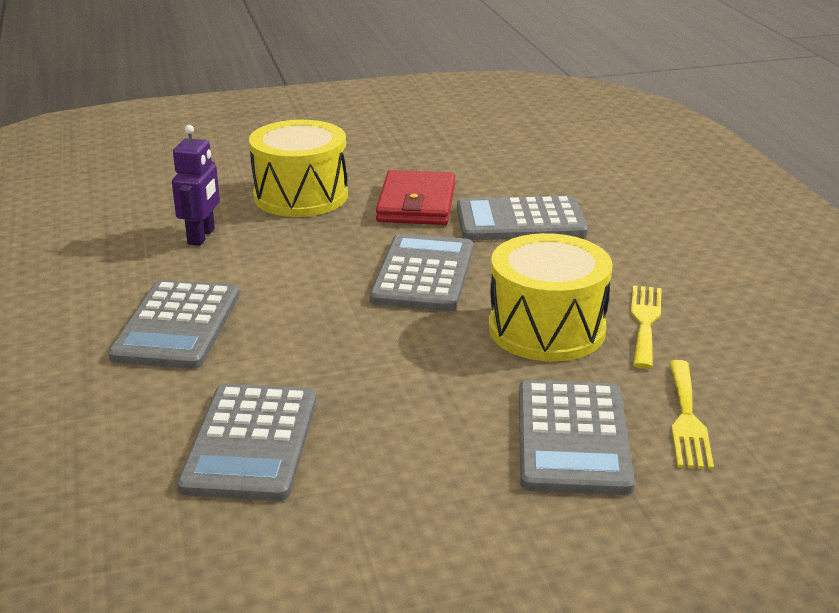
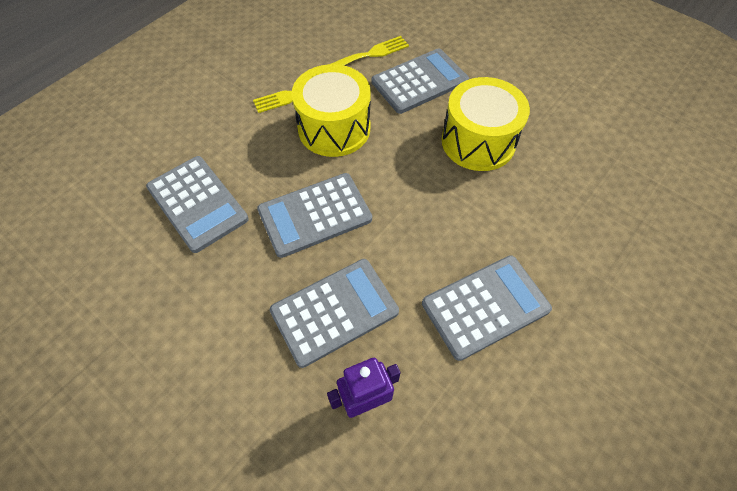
camera: 125 degrees left, 30 degrees up
(251, 442) = (537, 187): grey calculator -> grey calculator (334, 311)
(301, 196) = (240, 381): yellow drum -> yellow drum (478, 141)
(416, 204) = (205, 283): red wallet -> none

